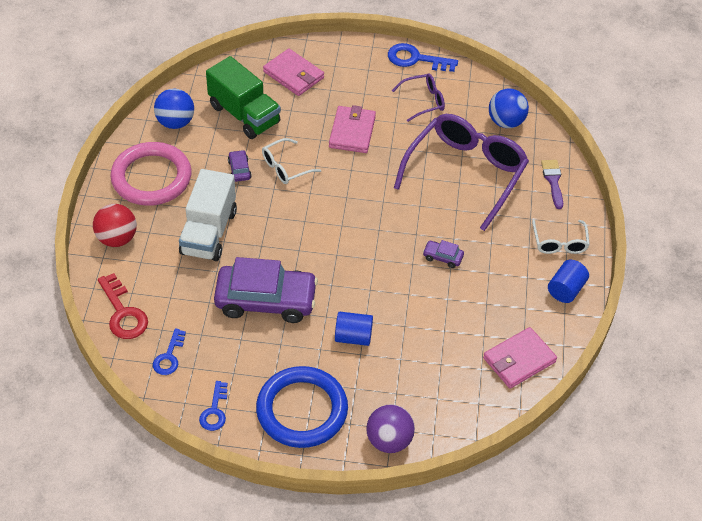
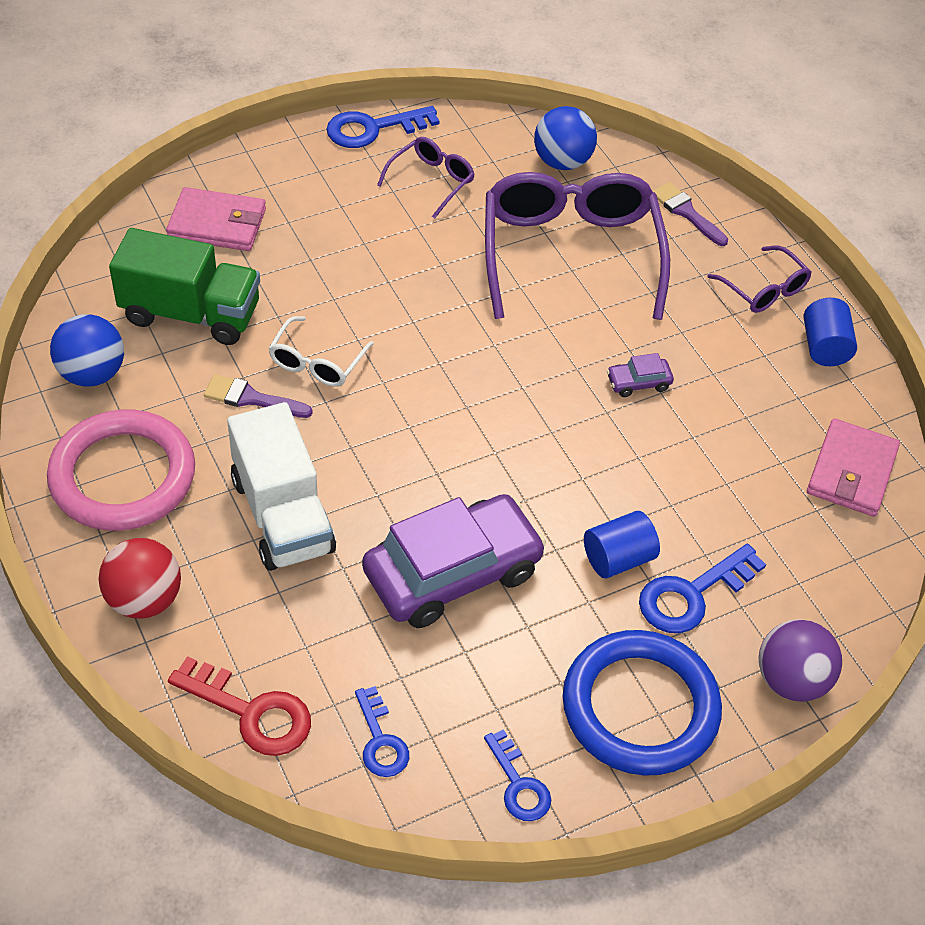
camera: 35 degrees left, 0 degrees up
(239, 170) = (251, 398): purple car -> purple brush
(352, 132) = (370, 267): pink wallet -> none
(375, 373) = (692, 595): none -> blue key
(559, 243) = (764, 290): white glasses -> purple glasses

